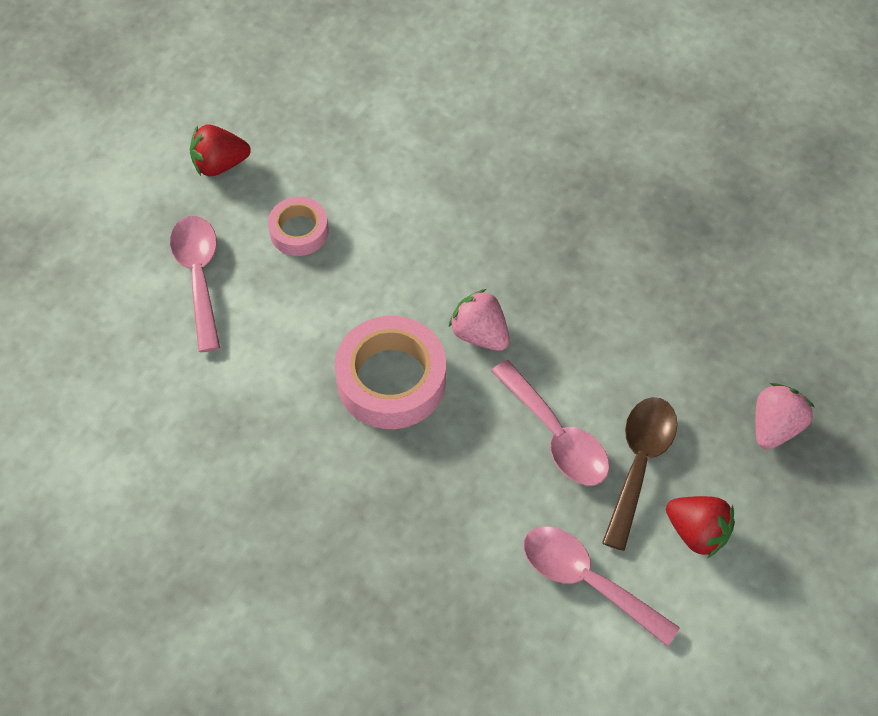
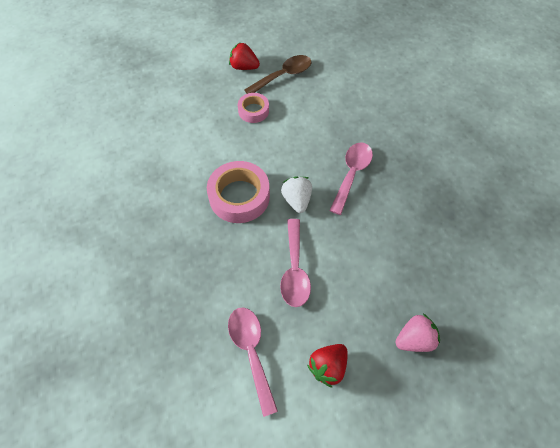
camera: 35 degrees right, 0 degrees up
(199, 276) = (196, 106): pink spoon -> pink spoon (351, 174)
(480, 334) = (297, 200): pink strawberry -> white strawberry
(639, 463) = (325, 311): brown spoon -> brown spoon (283, 76)
(697, 532) = (328, 367): red strawberry -> red strawberry turned 60 degrees clockwise

